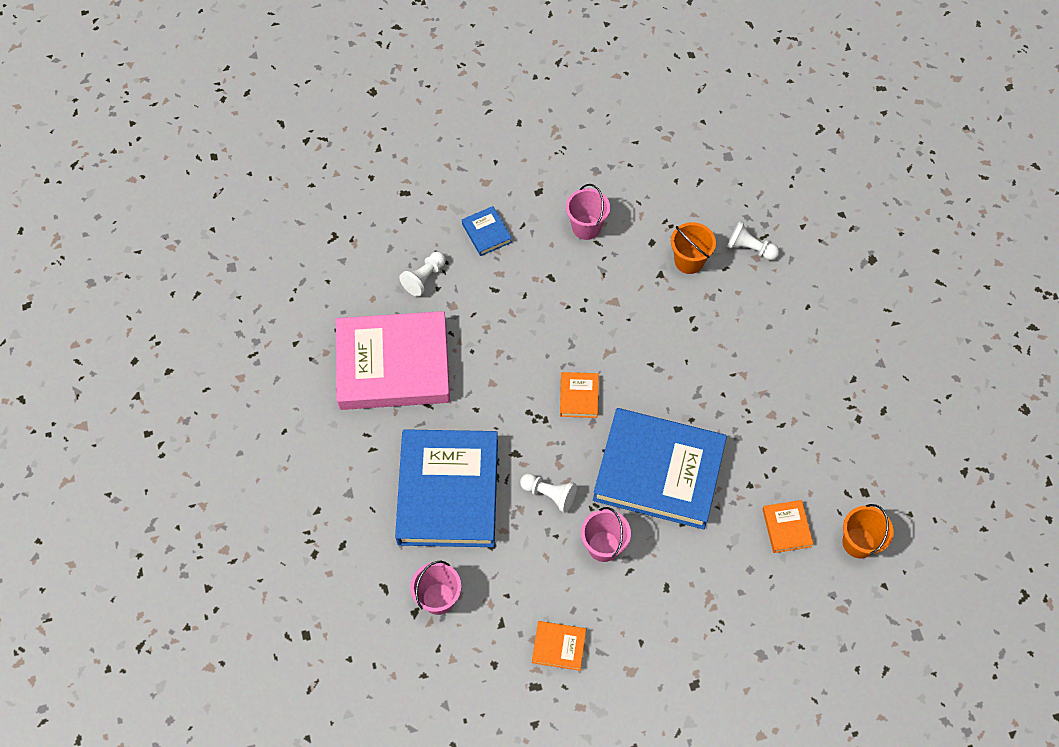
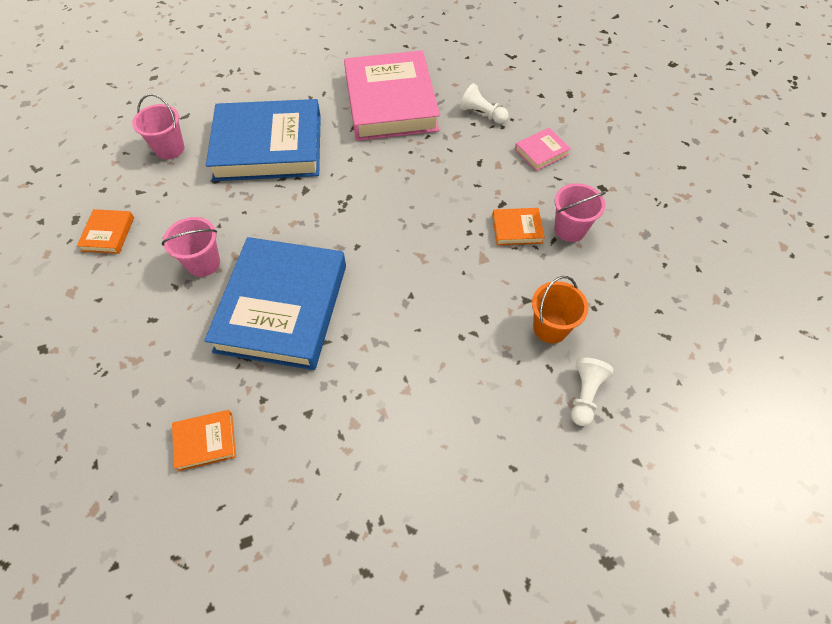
camera: 85 degrees right, 5 degrees down
(486, 233) = (541, 152): blue book -> pink book
(549, 494) = (261, 218): white pawn -> none
(579, 396) = (367, 234): orange book -> orange book (517, 229)
(858, 543) = (176, 532): orange bucket -> none

